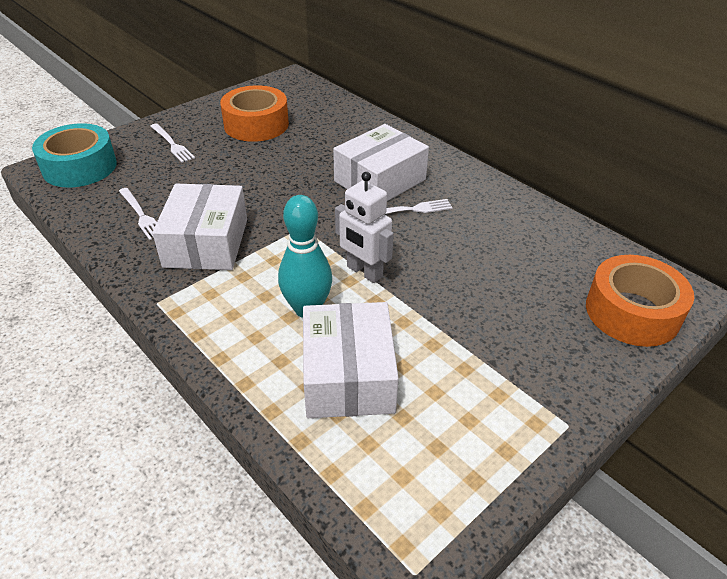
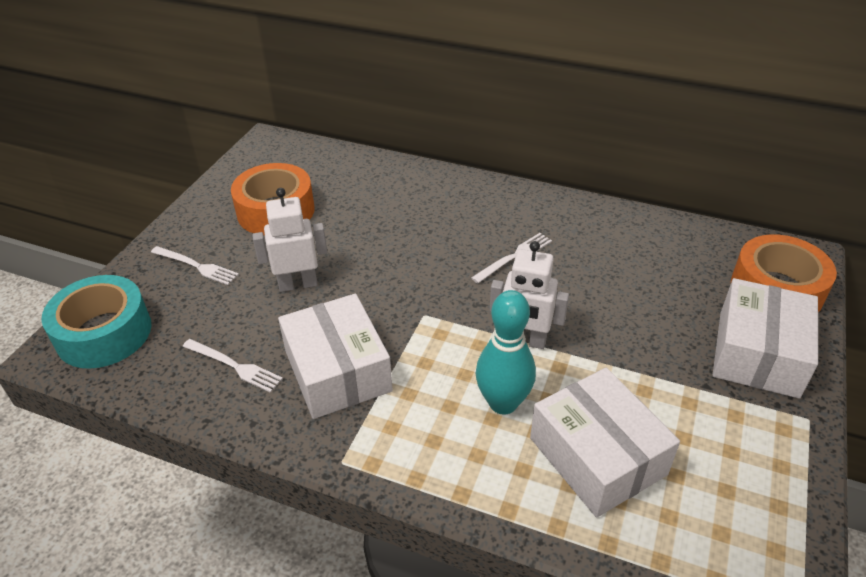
camera: 25 degrees left, 0 degrees up
(229, 177) = (298, 284): none -> white robot
(380, 180) = (459, 234): white box -> white box (758, 353)

